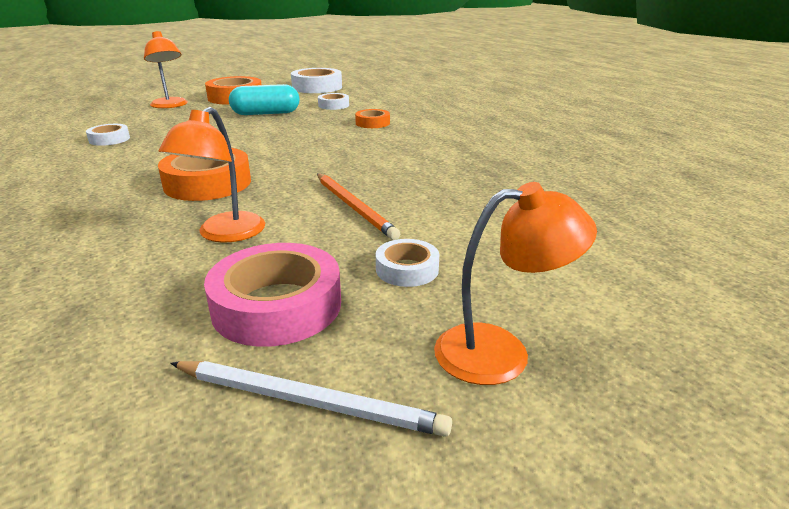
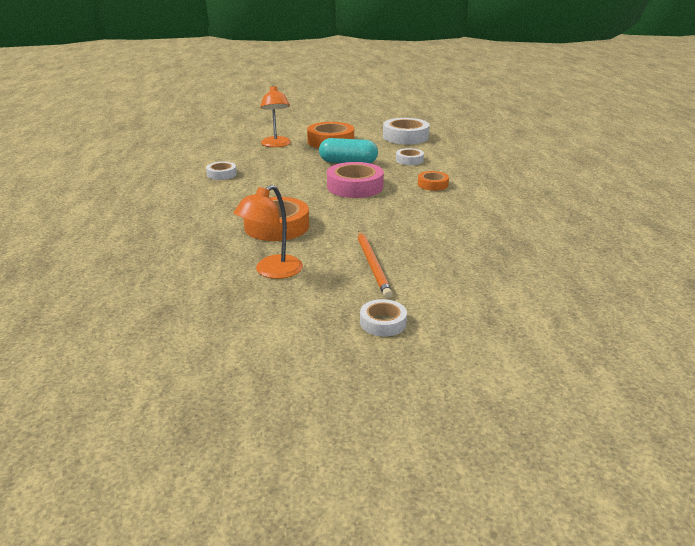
camera: 20 degrees right, 0 degrees up
(277, 305) = (284, 330): pink tape -> pink tape (355, 187)
(308, 401) = (275, 393): white pencil -> none
(501, 352) = (410, 393): orange lamp -> none

